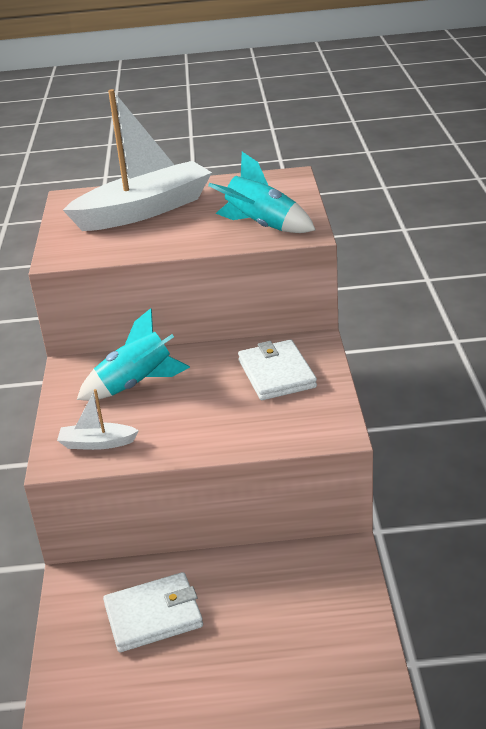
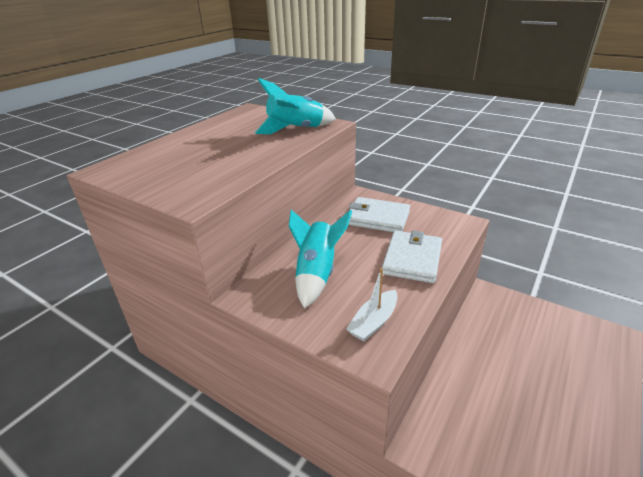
camera: 55 degrees left, 0 degrees up
(144, 210) = (193, 152): white boat -> none
(153, 615) = (494, 411): white wallet -> white wallet (412, 259)

